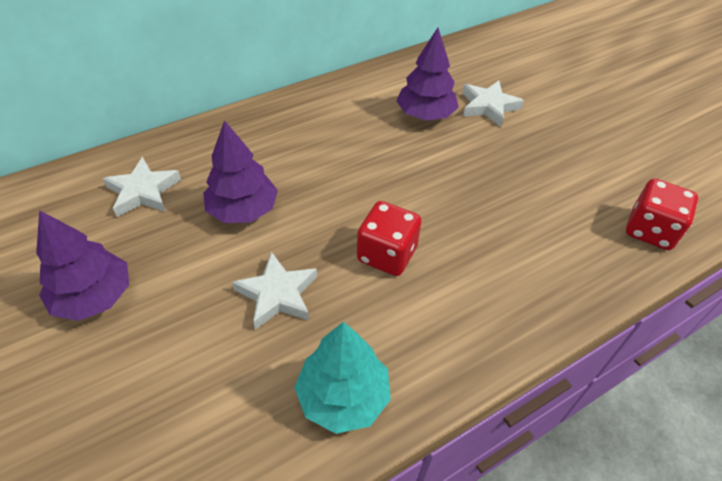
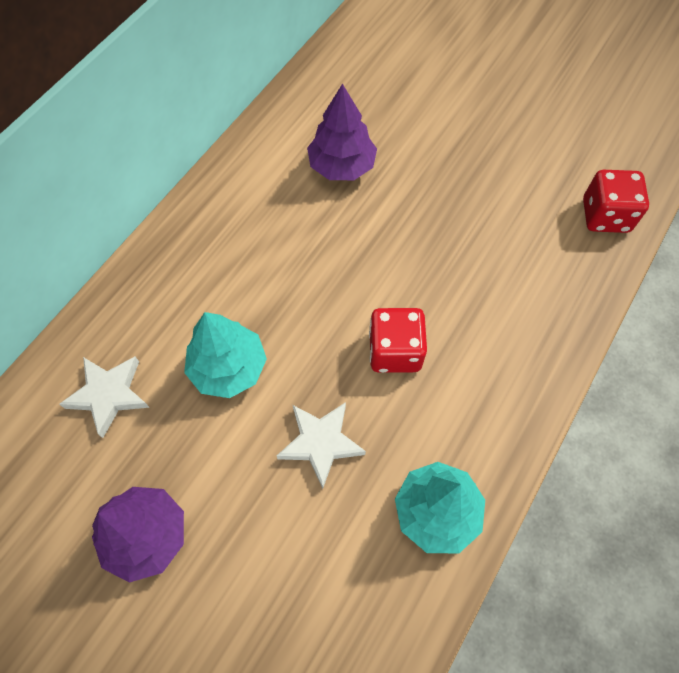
camera: 25 degrees left, 15 degrees up
(243, 210) = (228, 367): purple tree -> turquoise tree
(488, 106) = (398, 128): white star -> none

